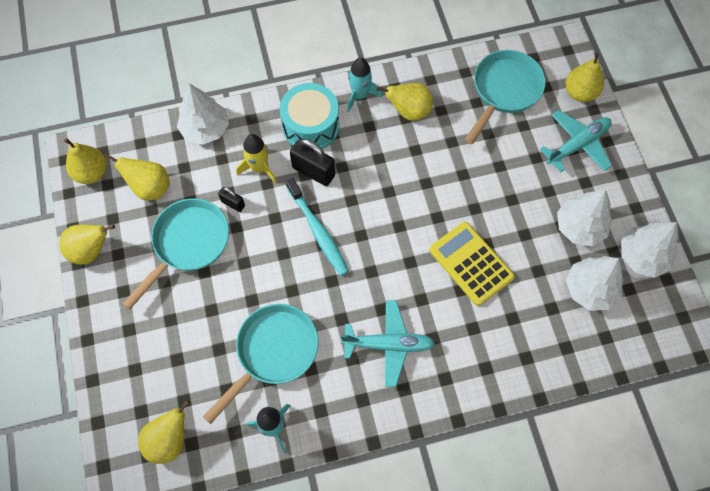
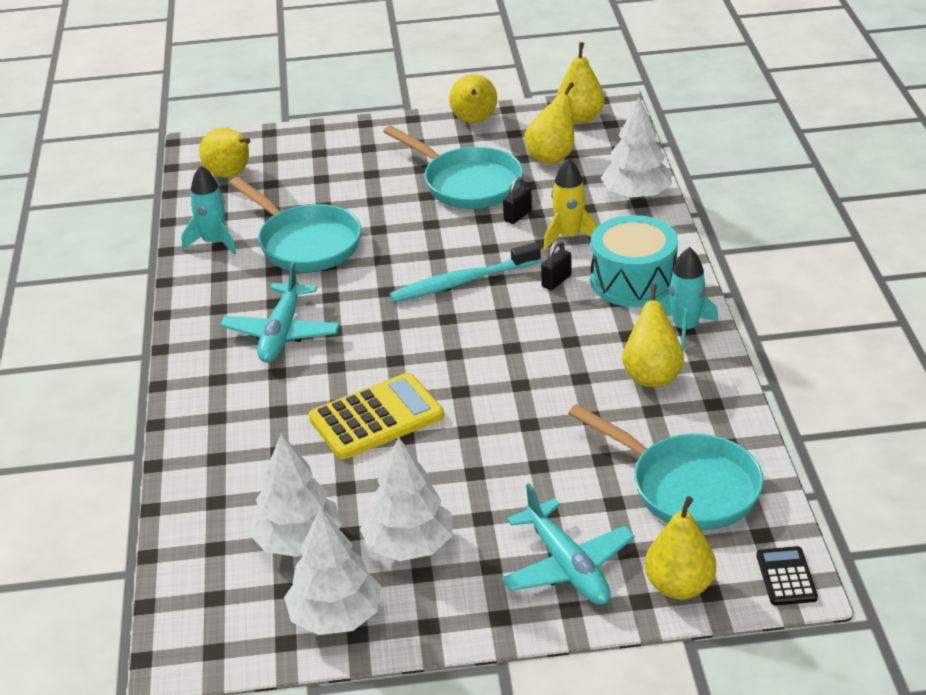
camera: 100 degrees right, 30 degrees down
(313, 171) = (556, 281): black padlock -> black padlock, size x0.56
(562, 47) = (786, 577): none -> black calculator

